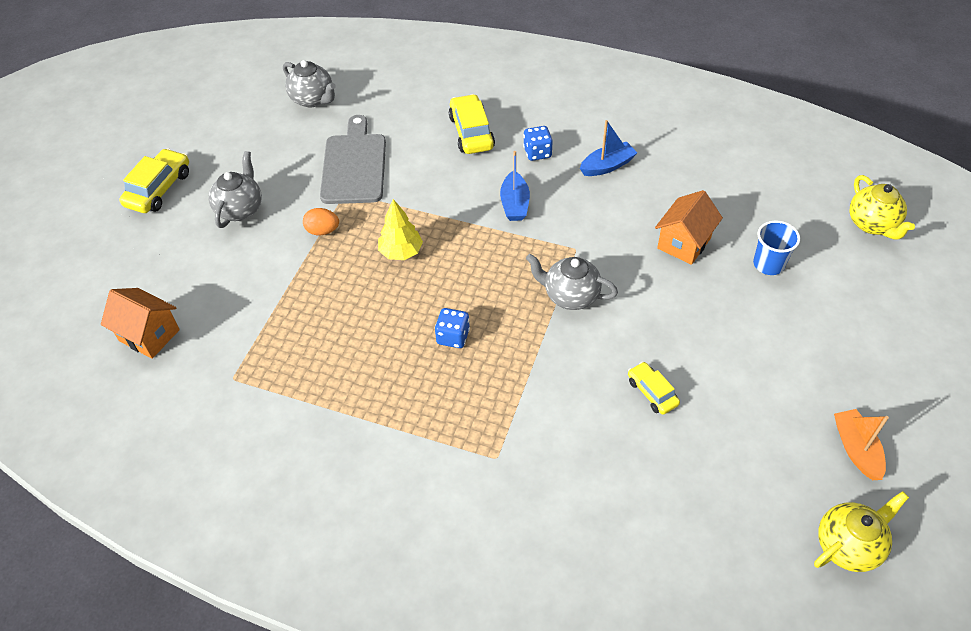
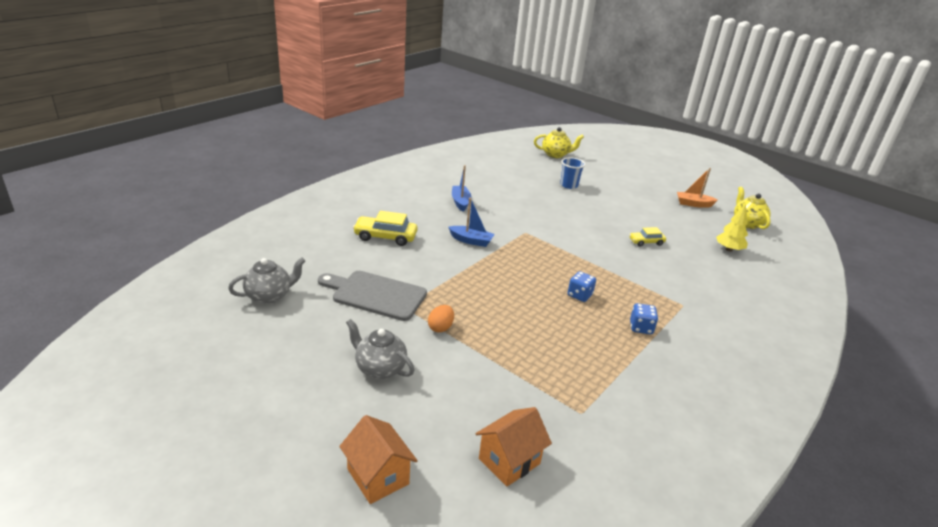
camera: 75 degrees left, 20 degrees down
(159, 189) = (305, 420): yellow car -> none
(401, 252) = (488, 296): yellow tree -> yellow tree (729, 249)
(537, 153) = (428, 220): blue dice -> blue dice (641, 328)
(570, 296) = (563, 245): grey teapot -> none
(684, 243) = (540, 200): orange house -> orange house (378, 476)

